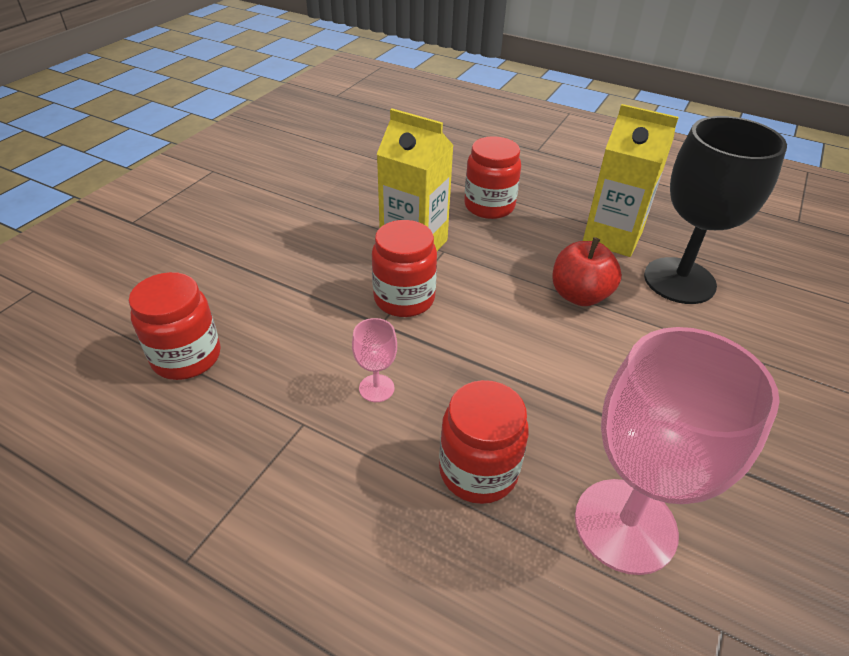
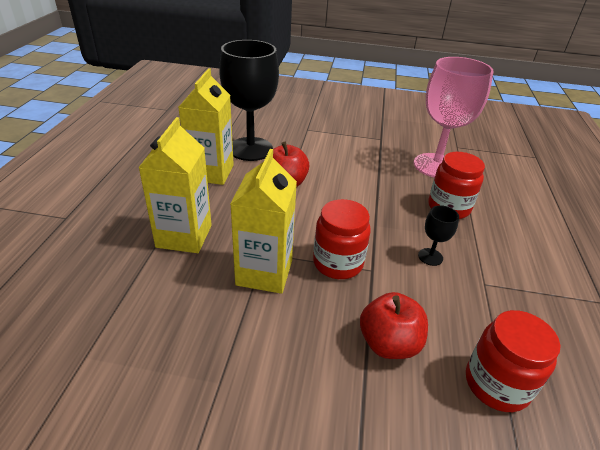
camera: 110 degrees left, 5 degrees down
(280, 300) = (389, 343): none -> red apple
(376, 388) = (430, 257): pink goblet -> black goblet
(489, 206) = (184, 236): red jar -> yellow carton

